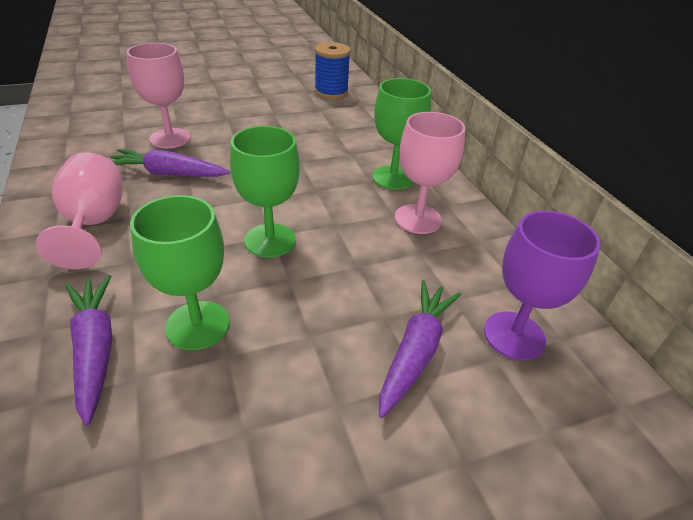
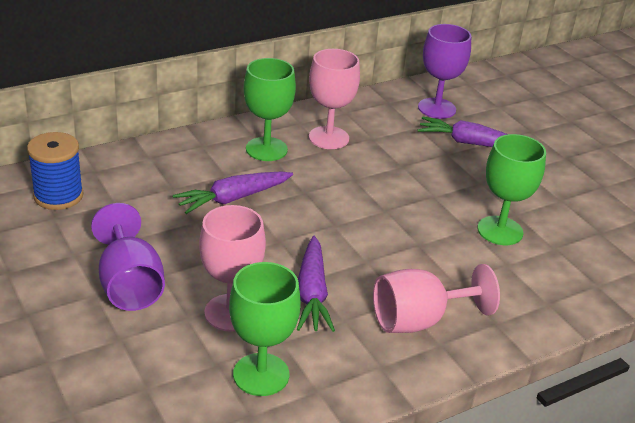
camera: 100 degrees left, 5 degrees down
(95, 349) = (546, 272): purple carrot -> purple carrot (233, 199)
(222, 108) = (129, 285): none -> purple goblet
(270, 240) = (392, 210): green goblet -> green goblet (261, 374)

